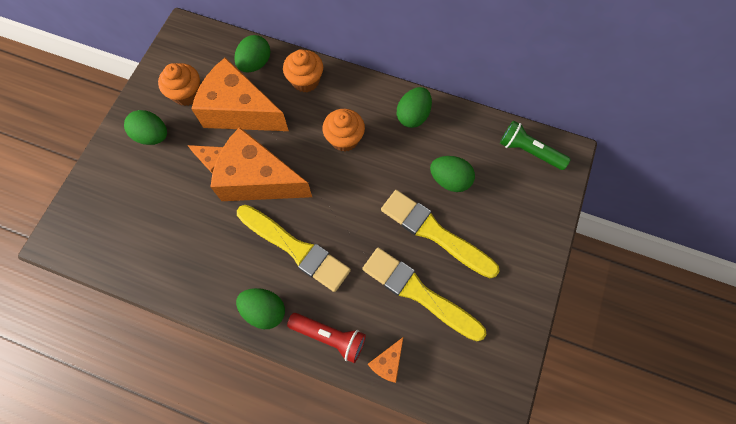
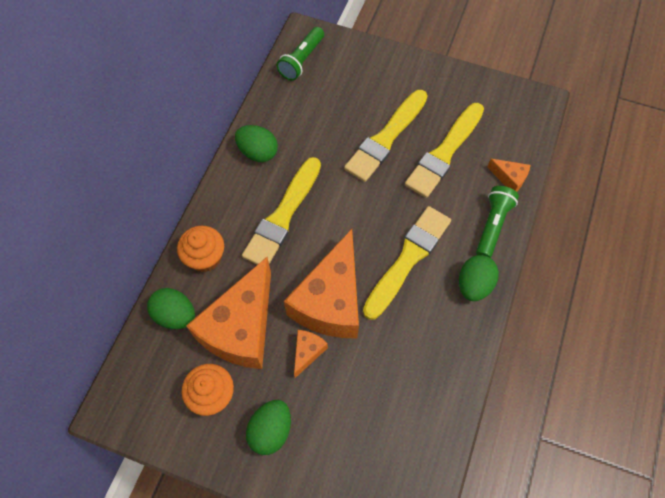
camera: 90 degrees left, 5 degrees down
(329, 336) = (492, 226): red flashlight -> green flashlight
(344, 139) = (283, 216): orange cupcake -> yellow brush
(450, 180) = (331, 124): green egg -> none

